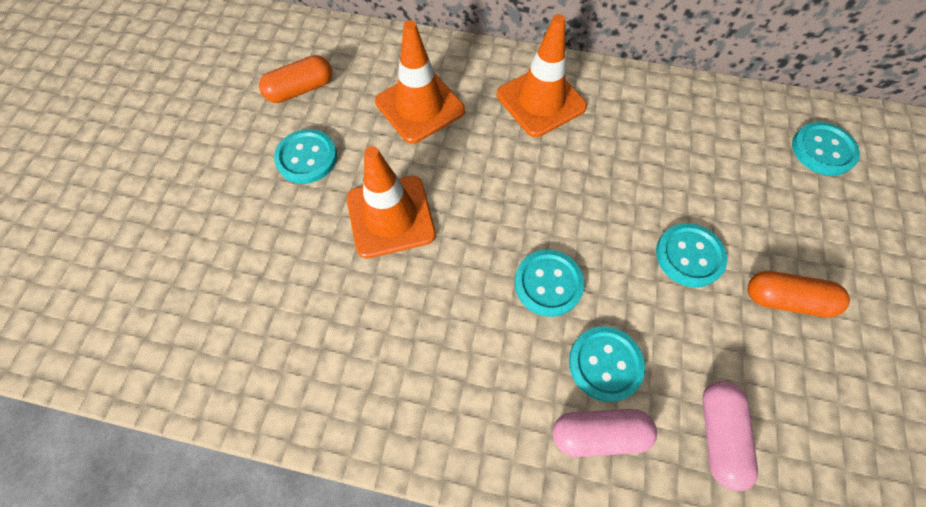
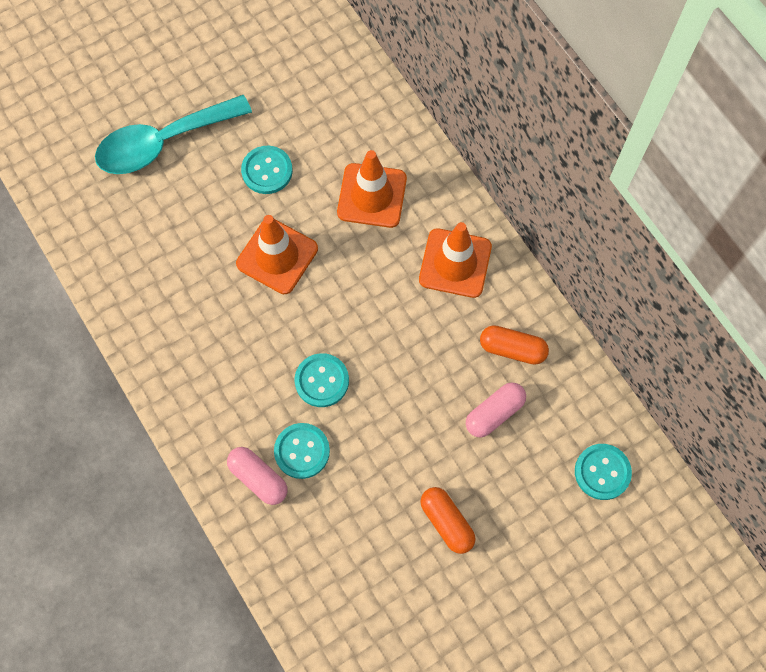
camera: 45 degrees right, 5 degrees up
(176, 212) = (163, 142): none -> turquoise spoon
(301, 89) = (310, 115): orange capsule -> orange capsule (512, 349)
(689, 256) = (423, 445): turquoise button -> none
(718, 434) = (318, 541): pink capsule -> pink capsule (494, 413)

